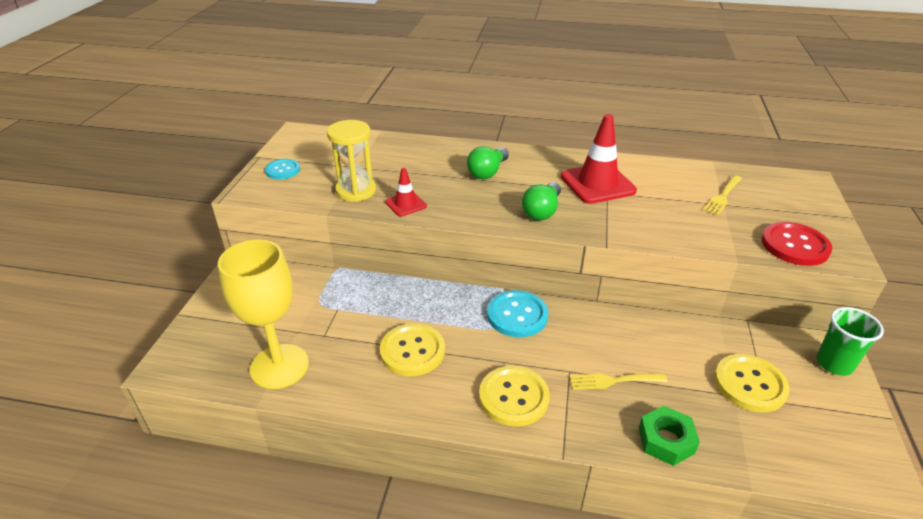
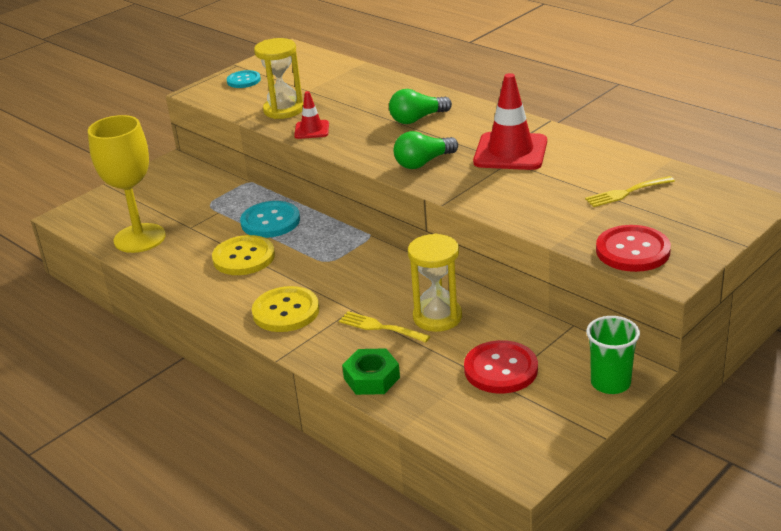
camera: 35 degrees right, 5 degrees down
(517, 315) = (357, 257): turquoise button -> turquoise button (270, 221)
(646, 351) = (437, 317): none -> yellow hourglass
(750, 384) = (501, 369): yellow button -> red button

